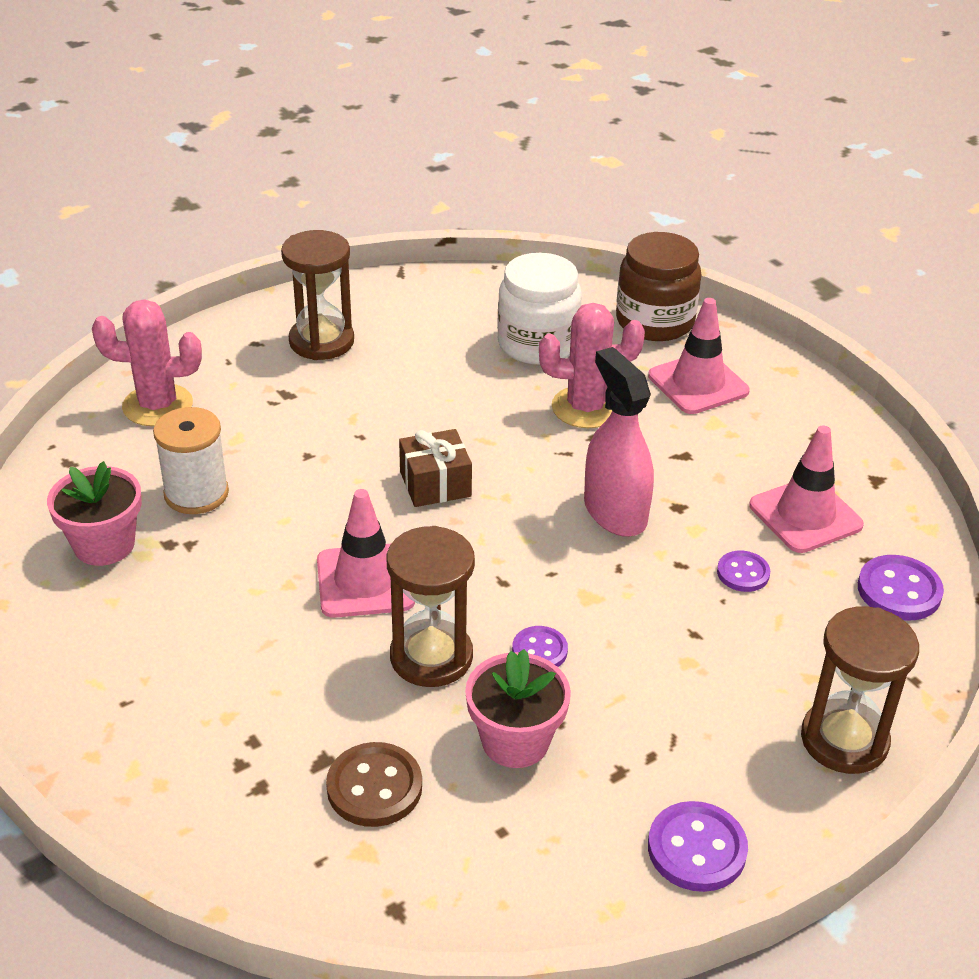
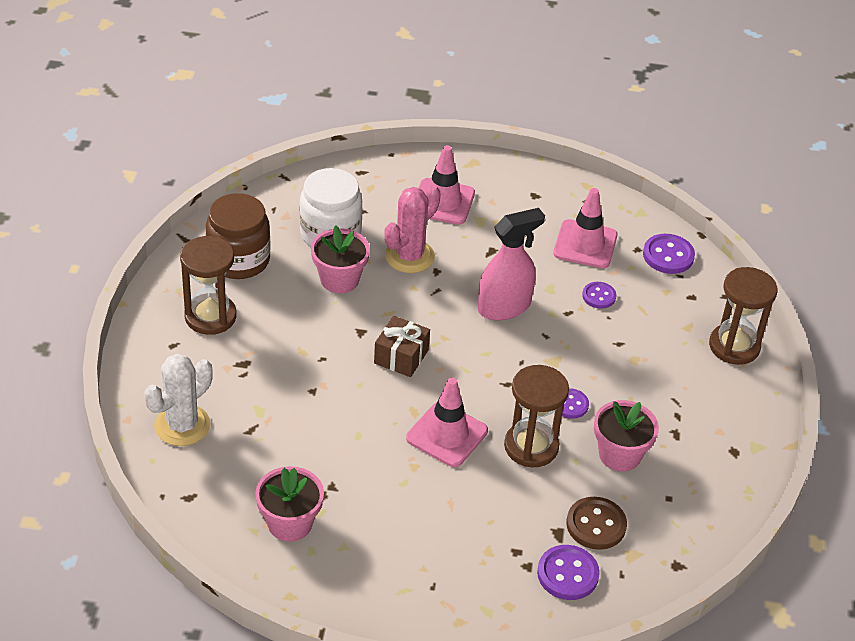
camera: 50 degrees left, 5 degrees up
(157, 405) = (182, 425): pink cactus -> white cactus
(196, 494) = (290, 457): white spool -> none
(484, 384) = (339, 279): none -> pink flower pot
(615, 512) = (504, 307): pink spray bottle -> pink spray bottle turned 135 degrees clockwise
(654, 321) = (370, 176): brown jar -> brown jar (239, 260)
(696, 849) = (744, 440): purple button -> purple button (567, 574)

